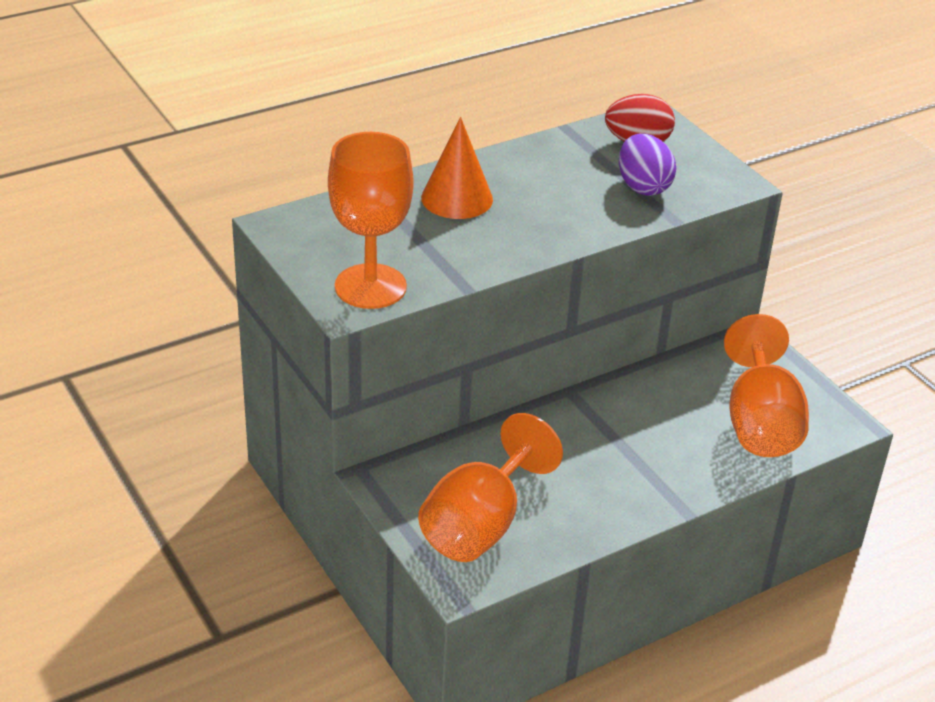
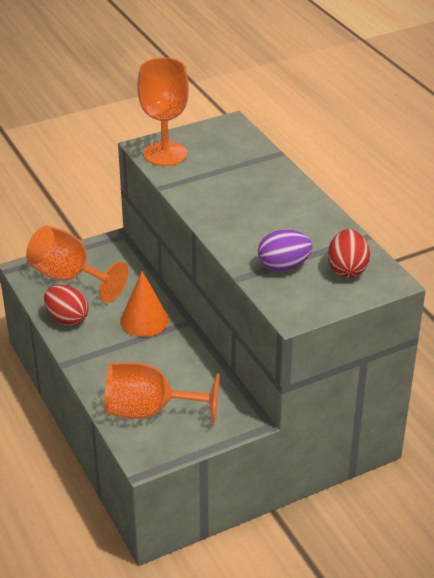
camera: 95 degrees right, 0 degrees up
(457, 198) = (263, 186): orange cone -> orange cone (144, 320)
(585, 518) = (67, 319): none -> red egg

